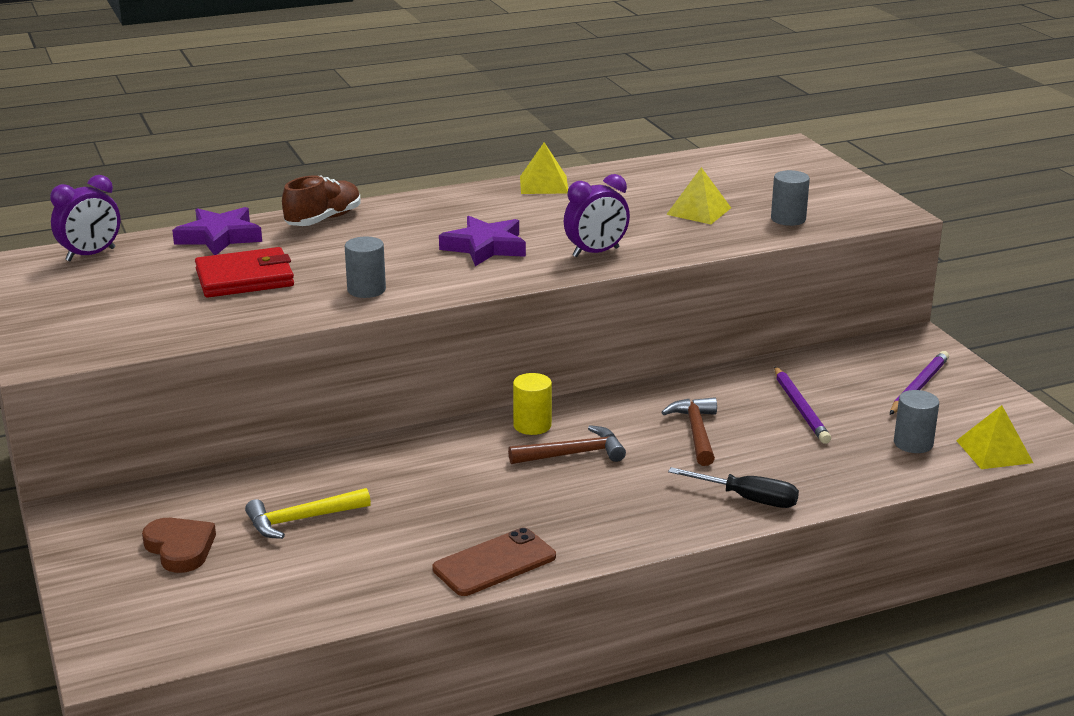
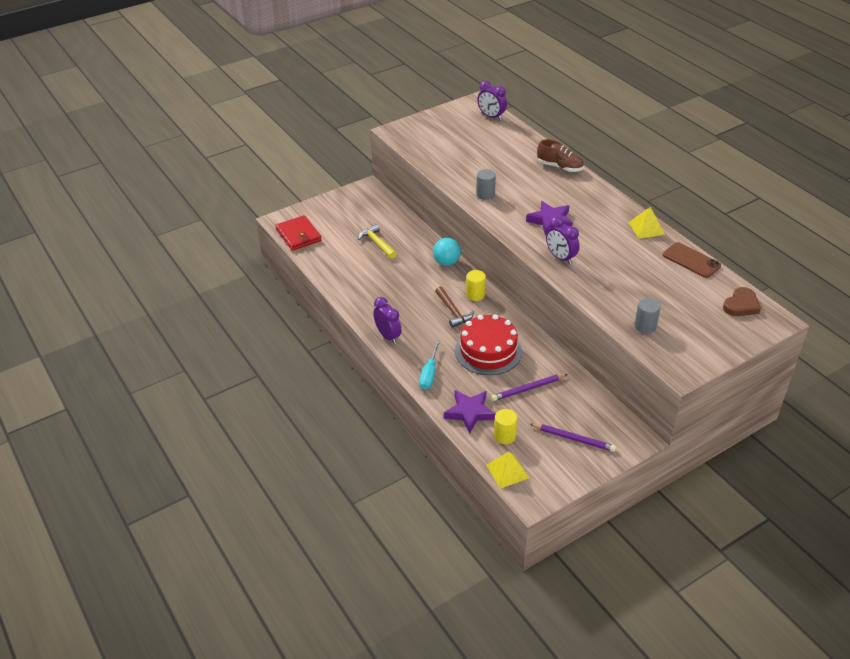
camera: 80 degrees right, 15 degrees up
(180, 548) = (350, 218): brown heart -> brown heart (741, 305)
(219, 237) = (525, 143): purple star -> purple star (470, 412)
(245, 278) = (484, 160): red wallet -> red wallet (298, 235)
(416, 444) = (447, 262): none -> turquoise ball
(494, 563) = (358, 300): brown phone -> brown phone (691, 260)
(625, 535) = (388, 336): none -> purple clock
(696, 432) = (488, 351): brown hammer -> red cake
(698, 211) = (638, 289): yellow pyramid -> none
(748, 499) = (429, 374): black screwdriver -> turquoise screwdriver
(913, 443) = (505, 436): grey cylinder -> yellow cylinder

